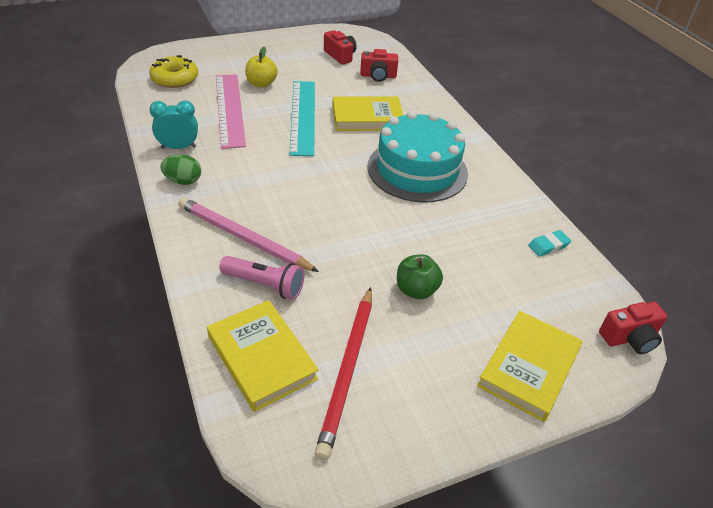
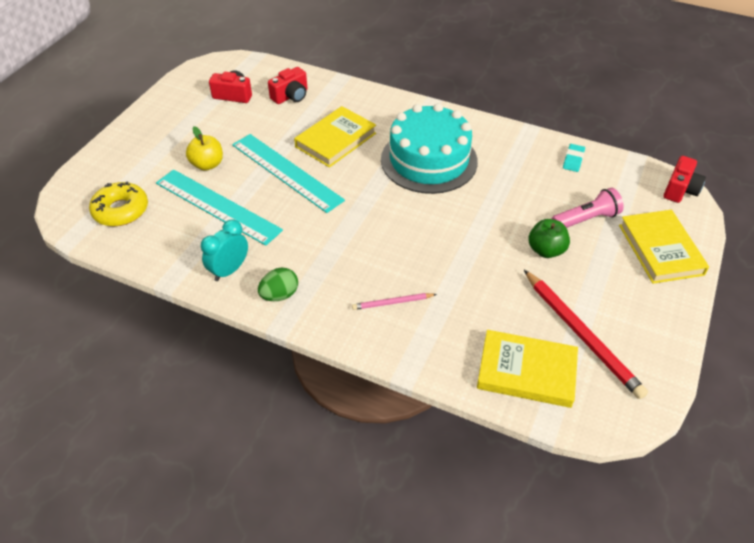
camera: 40 degrees left, 5 degrees up
(230, 109) = (217, 206): pink ruler -> turquoise ruler
(243, 238) = (392, 303): pink pencil -> pink pencil, size x0.50
(265, 285) = (457, 323): pink flashlight -> pink flashlight (586, 219)

